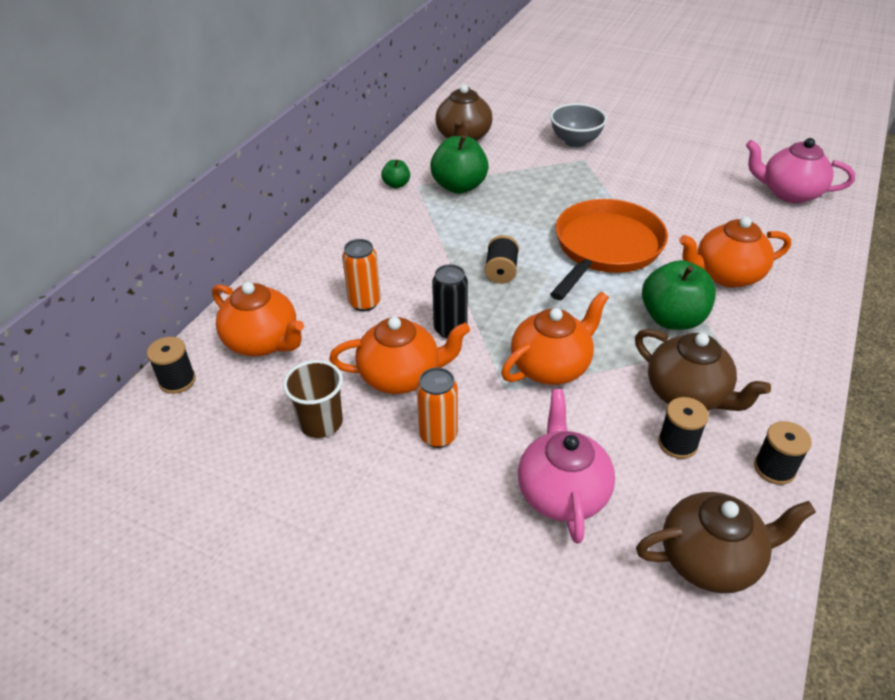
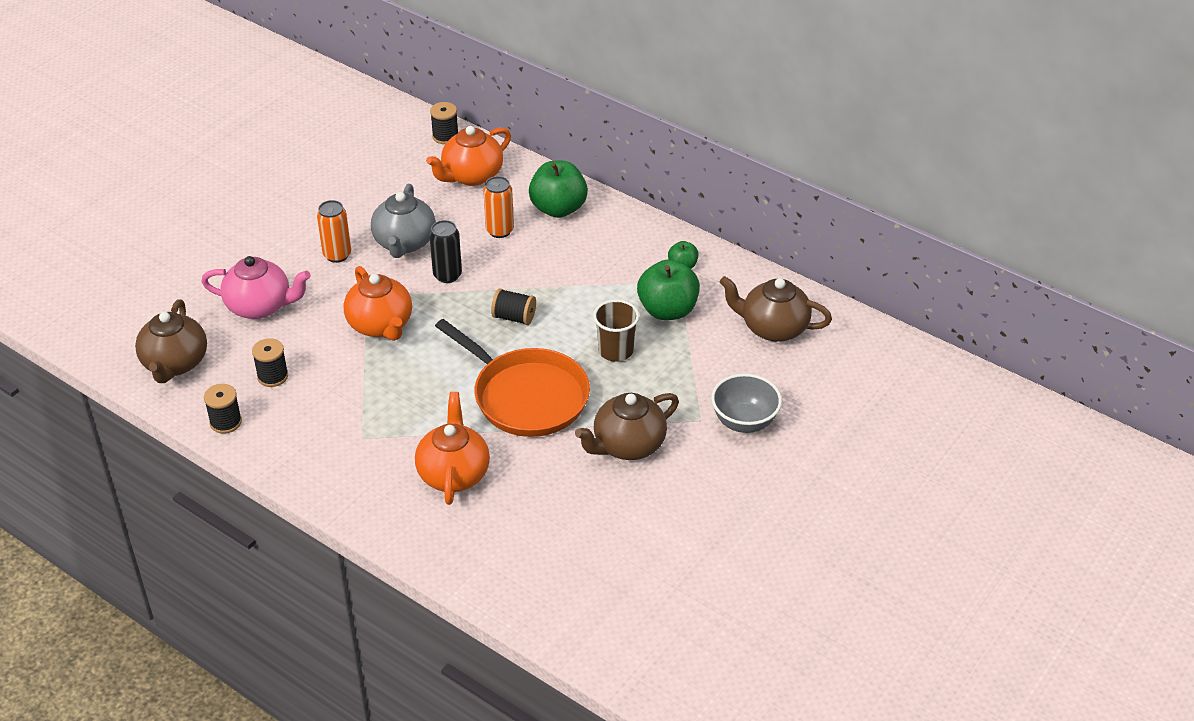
camera: 100 degrees right, 0 degrees up
(321, 422) = (375, 201): brown cup -> brown cup (615, 351)
(401, 376) = (404, 243): orange teapot -> grey teapot
(672, 319) = (407, 415): green apple -> green apple (558, 208)
(688, 394) = (316, 397): brown teapot -> brown teapot (627, 445)
(789, 193) = (581, 584): pink teapot -> none

